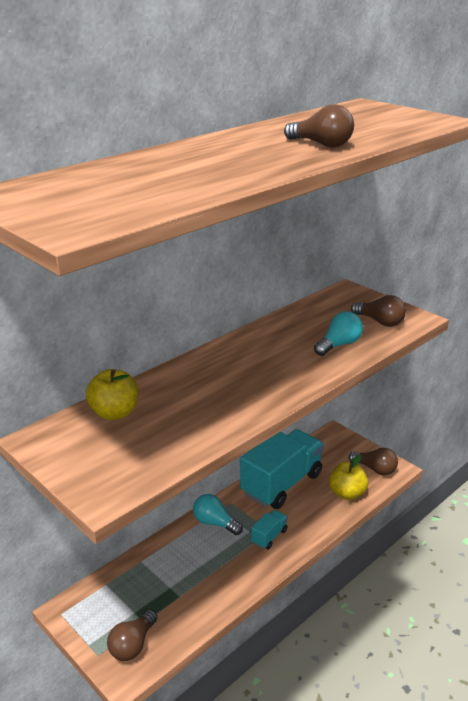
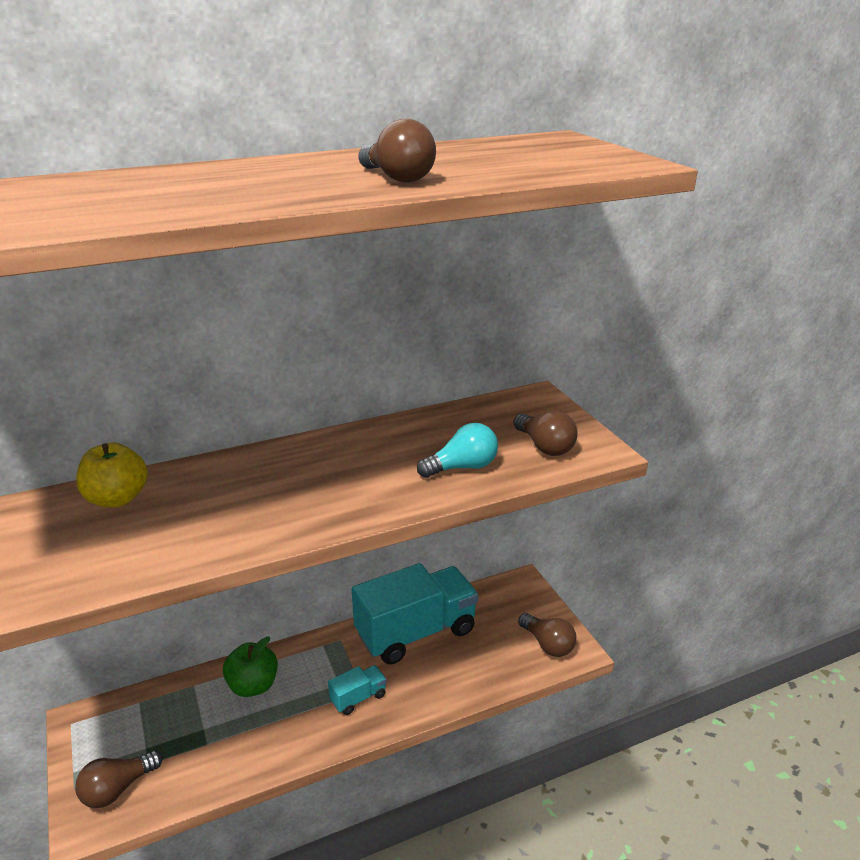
camera: 20 degrees right, 0 degrees up
(187, 549) = (253, 686): none -> green apple
(215, 523) = (305, 661): turquoise light bulb -> none
(347, 493) = (491, 667): yellow apple -> none

